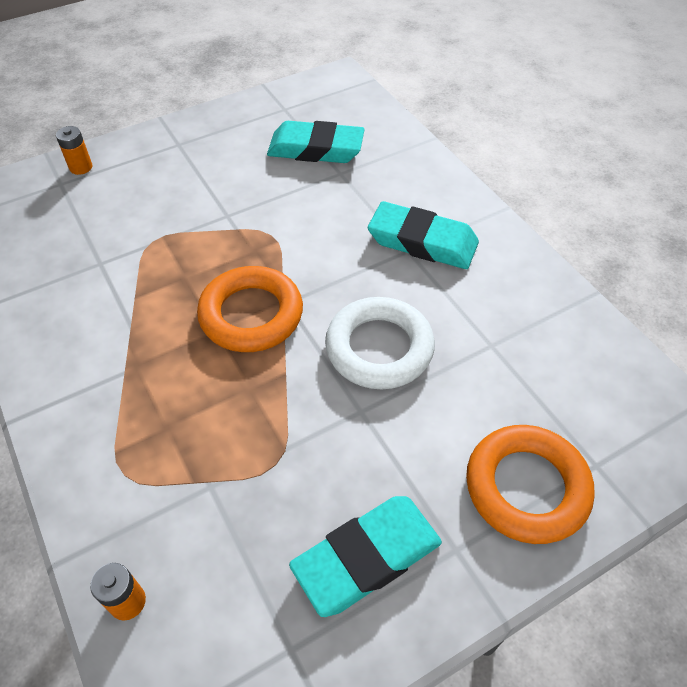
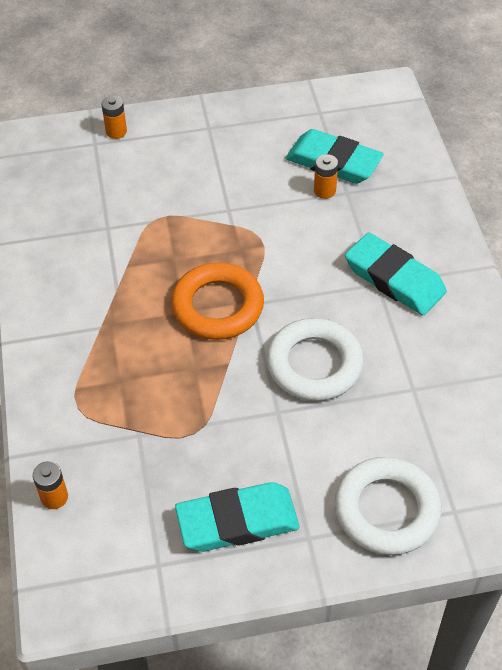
camera: 20 degrees right, 0 degrees up
(318, 176) = (324, 191): none -> orange battery
(526, 487) = (386, 510): orange ring -> white ring

